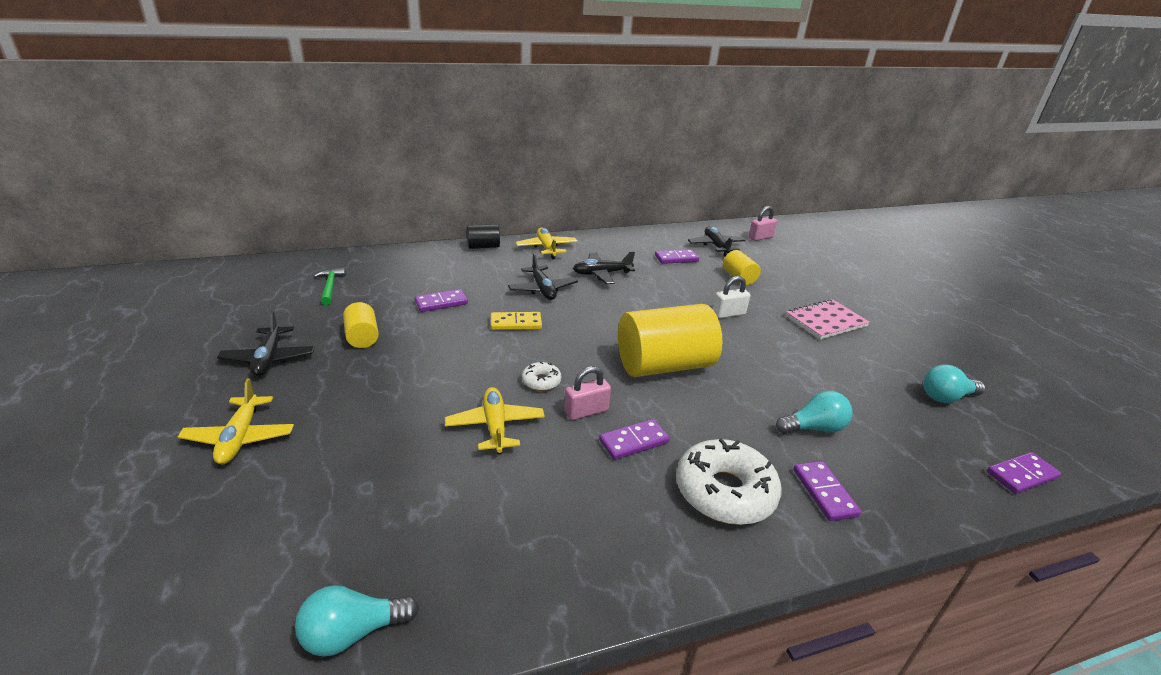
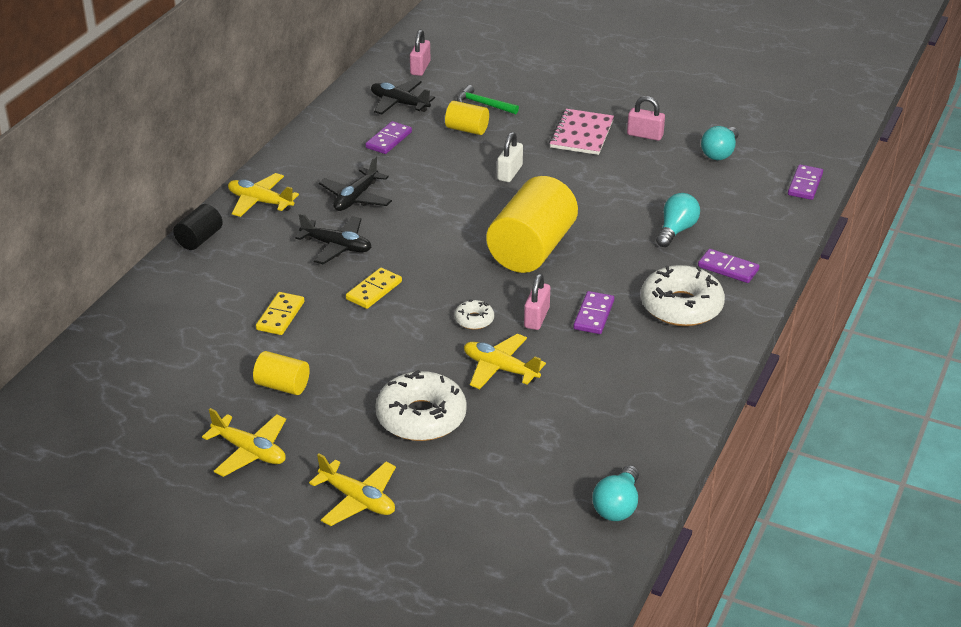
camera: 45 degrees left, 5 degrees up
(269, 358) = (249, 451): black plane -> yellow plane
(330, 287) = (152, 371): green hammer -> green hammer (483, 104)
(385, 416) = (421, 417): none -> white donut
(441, 302) = (280, 316): purple domino -> yellow domino
(884, 348) = (645, 135): none -> pink padlock

